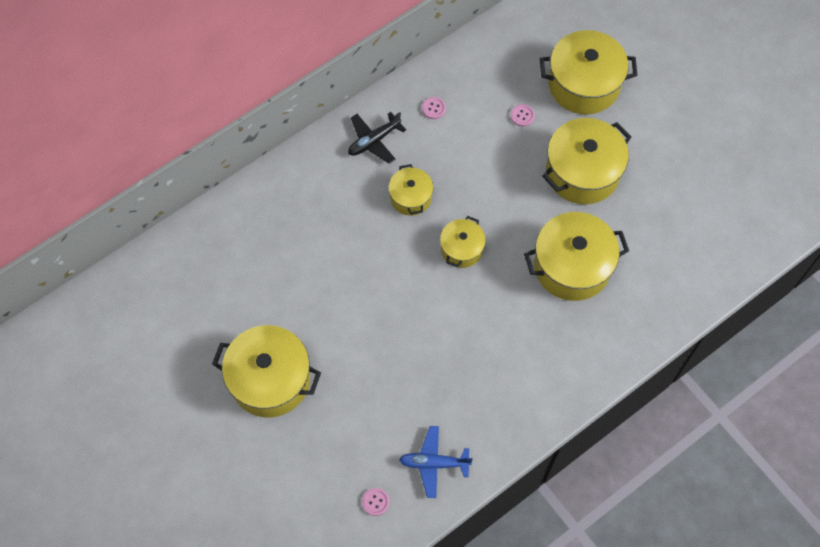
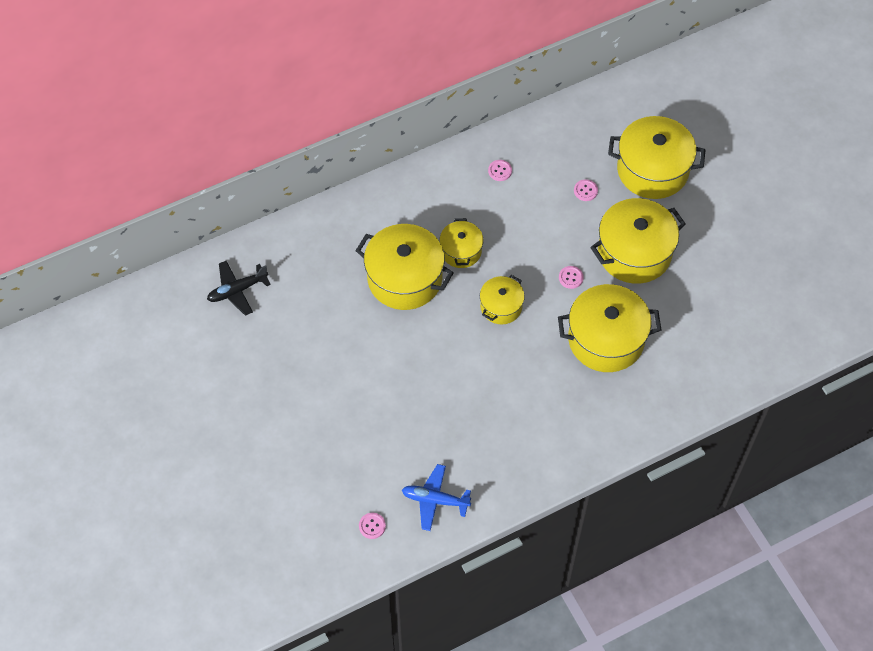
camera: 10 degrees right, 5 degrees down
(270, 380) = (293, 398): yellow pot -> yellow pot (404, 278)
(374, 141) = (435, 192): black plane -> black plane (237, 290)
(525, 208) = (571, 278): none -> pink button

